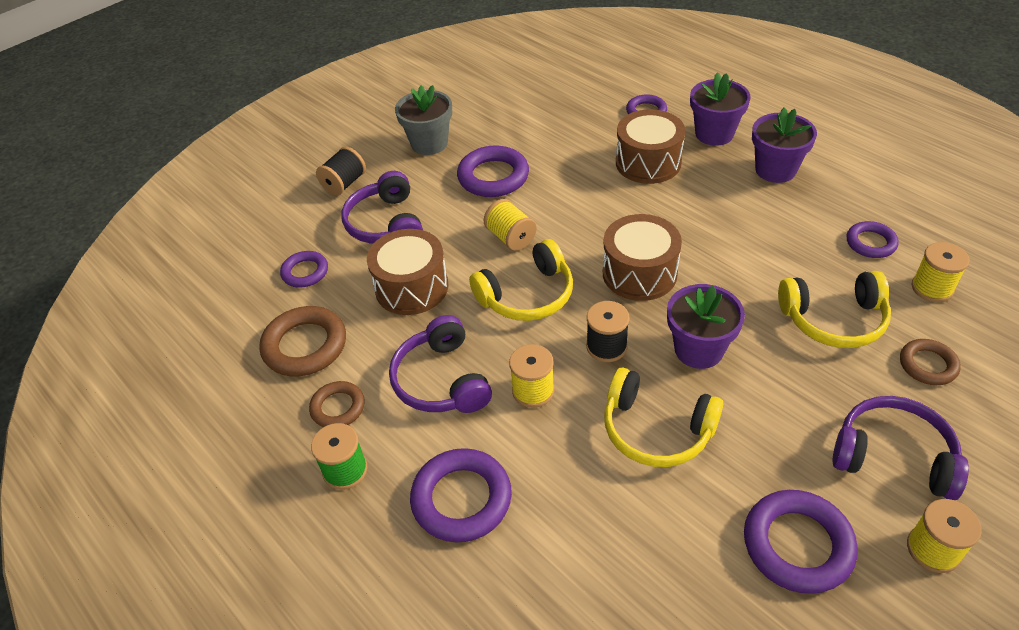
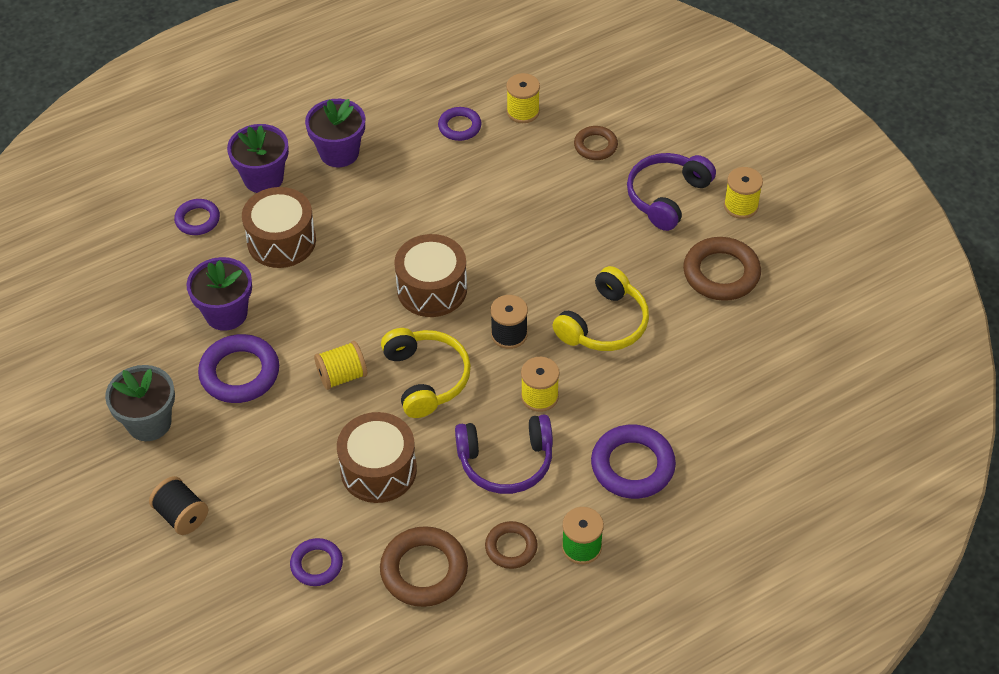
camera: 80 degrees left, 5 degrees up
(386, 224) = (272, 481): purple headphones -> none
(698, 349) = (534, 274): purple flower pot -> purple flower pot (226, 313)
(797, 545) = (721, 273): purple ring -> brown ring
(834, 319) = (533, 181): yellow headphones -> none

